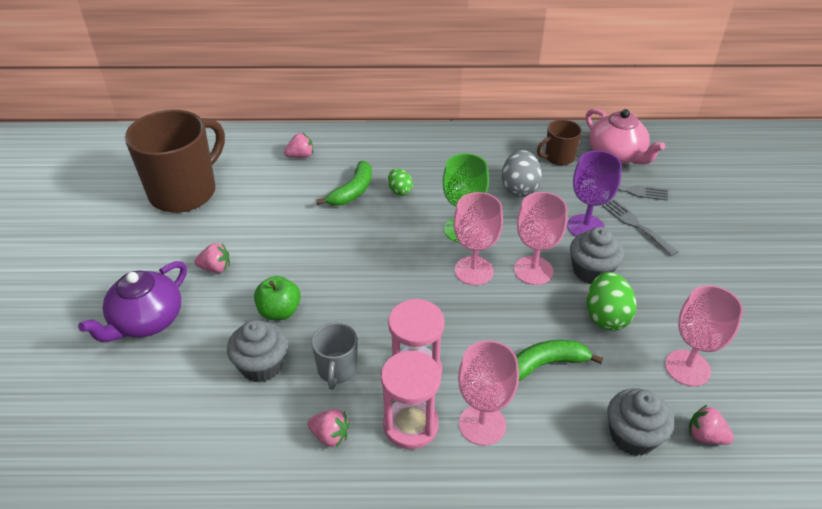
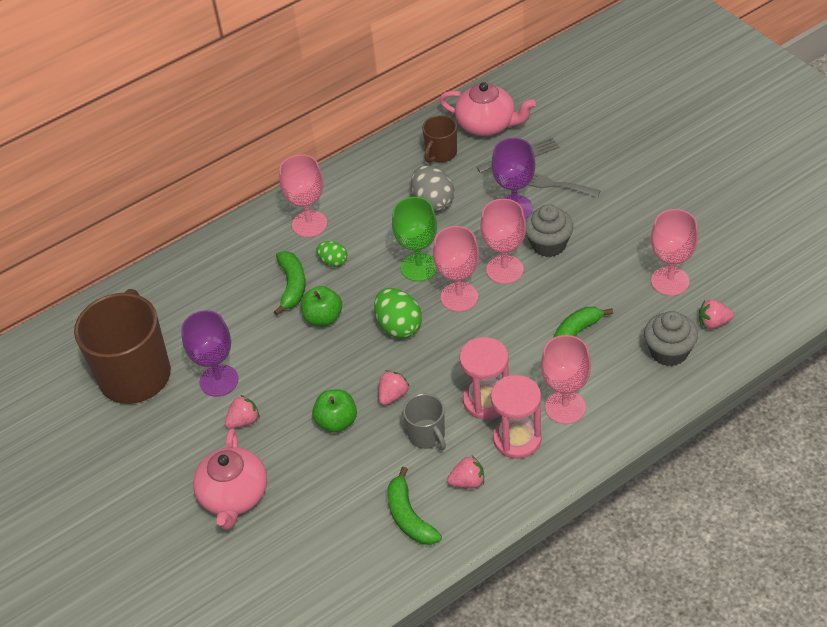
camera: 30 degrees left, 5 degrees up
(146, 321) = (234, 496): purple teapot -> pink teapot
(231, 228) = (219, 381): none -> purple goblet
(251, 432) = (409, 517): none -> green banana
(261, 365) = (366, 469): grey cupcake -> none
(301, 156) = (208, 279): pink strawberry -> pink strawberry (393, 395)
(351, 226) = (323, 318): none -> green apple
(409, 156) = (309, 224): none -> pink goblet
(606, 316) = (587, 275): green egg -> green egg (399, 326)

